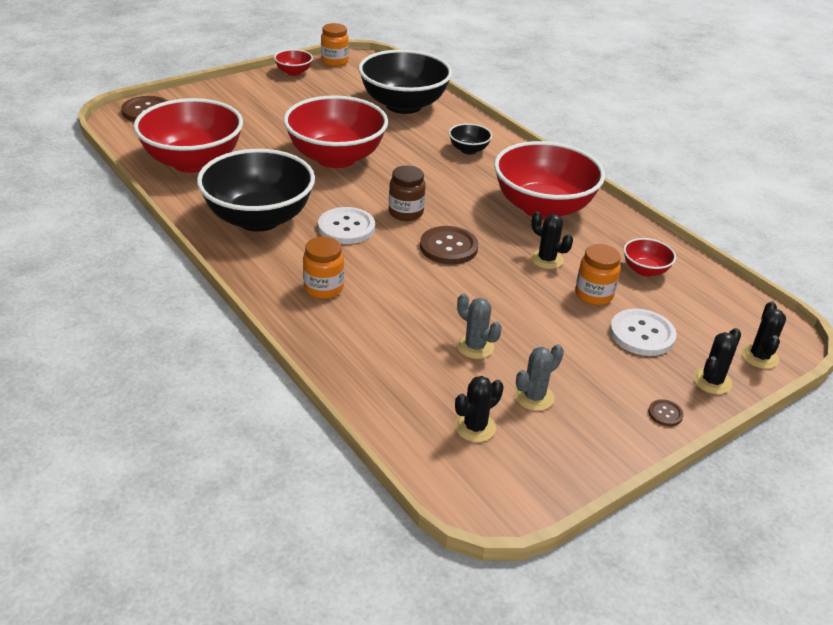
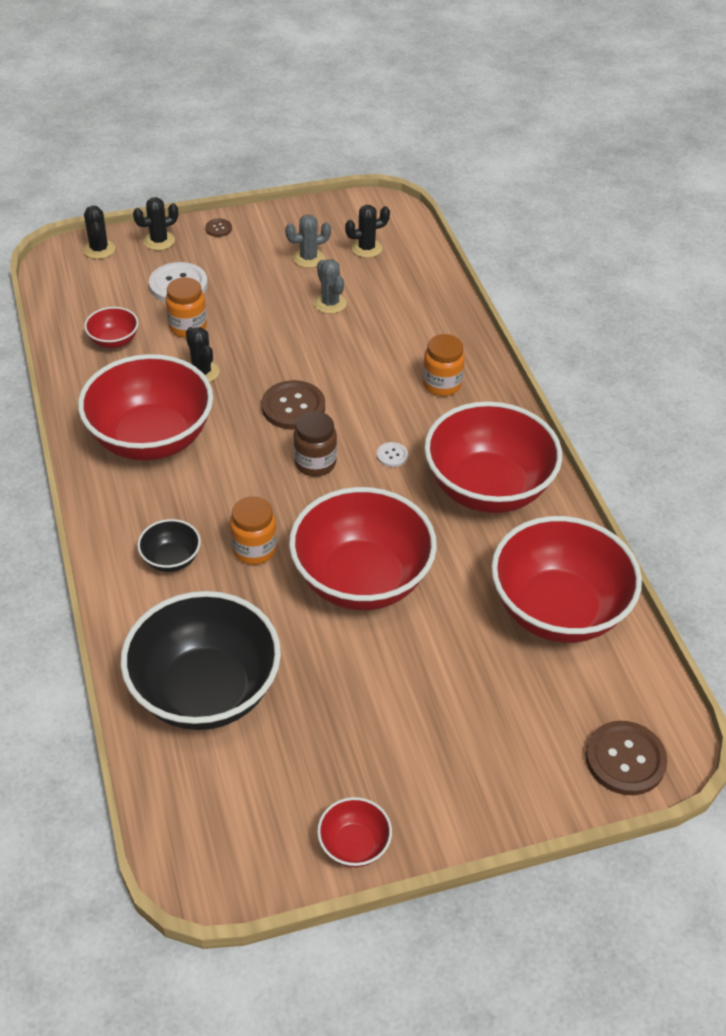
camera: 160 degrees left, 10 degrees up
(259, 219) = (487, 488): black bowl -> red bowl
(334, 62) = (263, 873): orange jar -> orange jar (254, 549)
(346, 227) = (392, 455): white button -> white button, size x0.48
(759, 356) = (99, 249): black cactus -> black cactus turned 45 degrees counterclockwise

